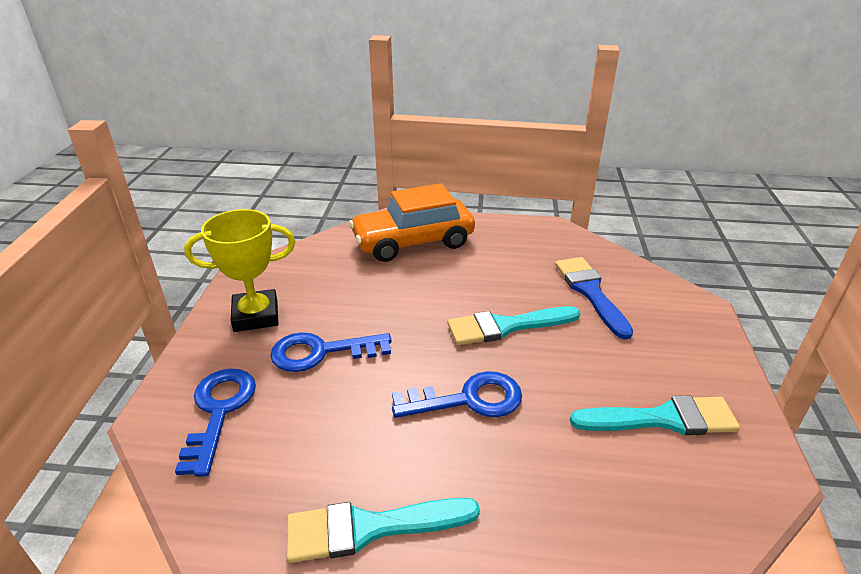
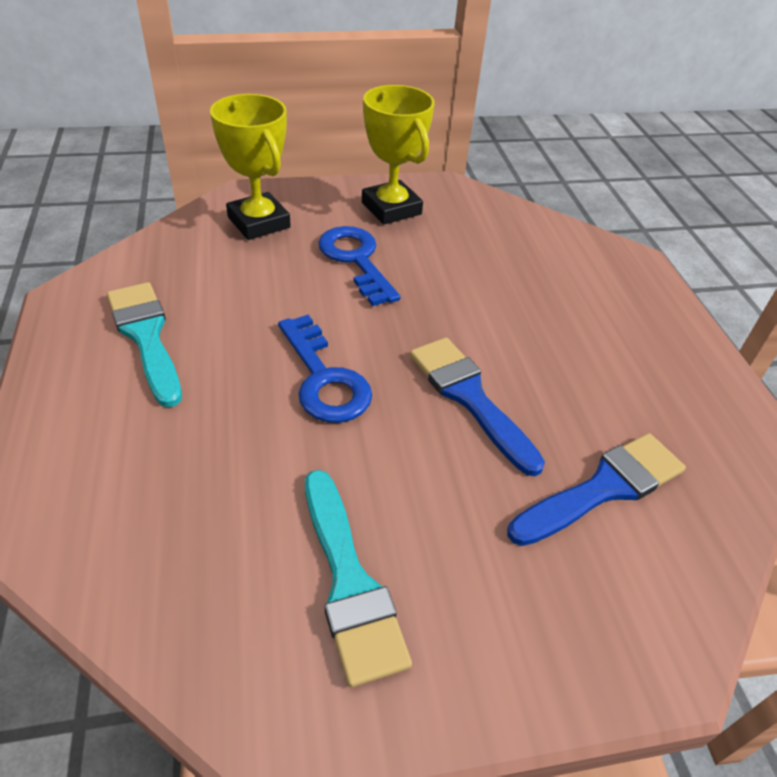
camera: 70 degrees right, 10 degrees up
(219, 411) = (259, 222): blue key -> yellow trophy
(413, 242) = (597, 287): orange car -> none
(506, 326) = (469, 397): turquoise brush -> blue brush

